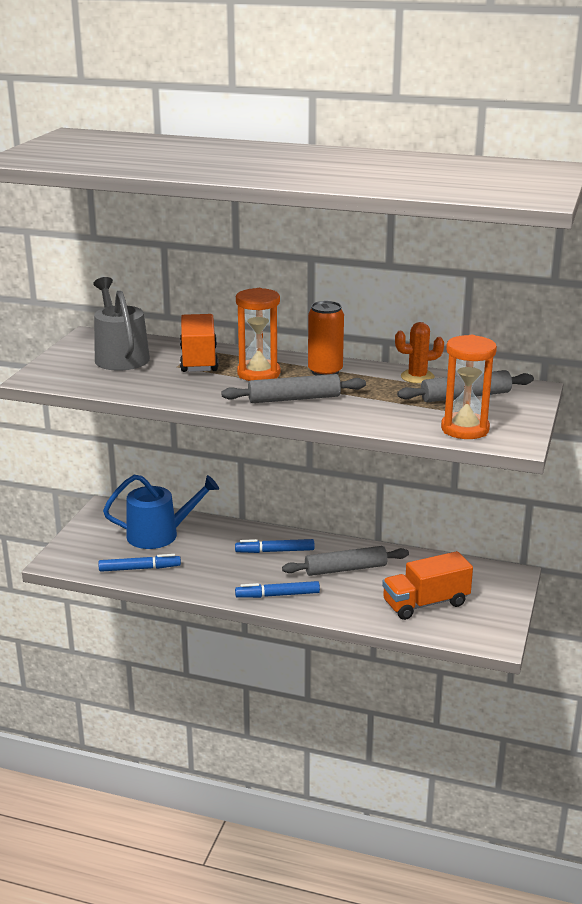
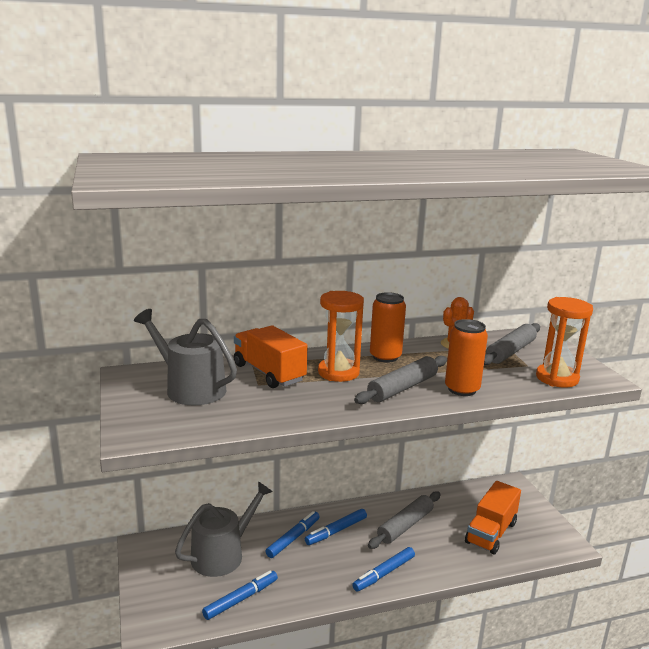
camera: 35 degrees left, 5 degrees down
(159, 534) = (222, 554): blue watering can -> grey watering can
(230, 543) = (293, 538): none -> blue marker
(347, 413) = (462, 389): none -> orange can

